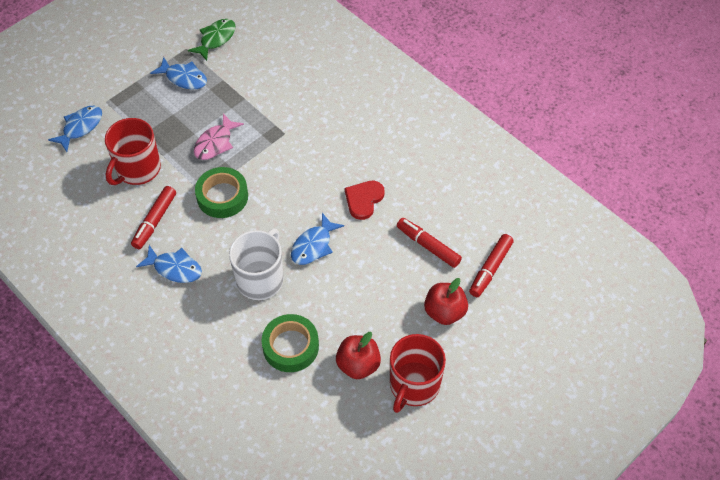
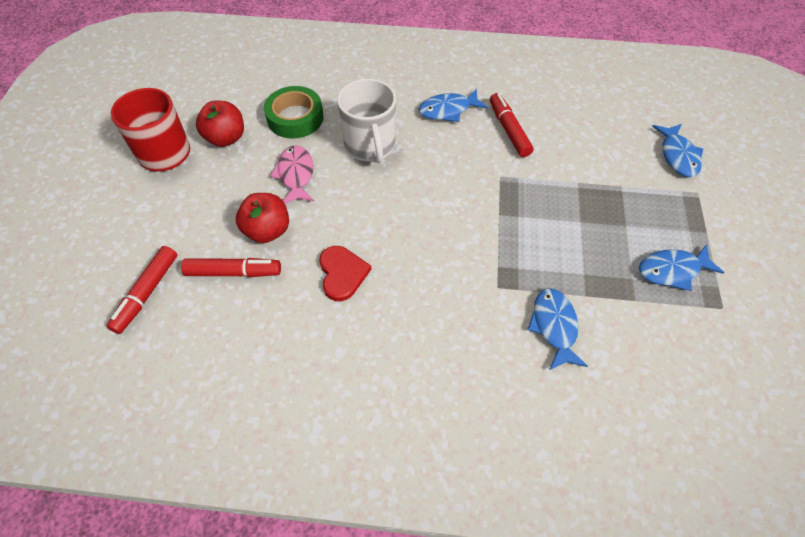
camera: 140 degrees right, 0 degrees up
(137, 169) = (580, 157): red mug -> none
(215, 143) = (549, 227): pink fish -> pink fish (296, 175)
(216, 39) = (713, 347): green fish -> none
(222, 196) = (480, 184): green tape -> none
(313, 245) = (351, 199): blue fish -> blue fish (554, 326)
(444, 312) = (173, 222): red apple -> red apple (267, 230)
(490, 269) = (147, 293): red marker -> red marker turned 150 degrees counterclockwise

